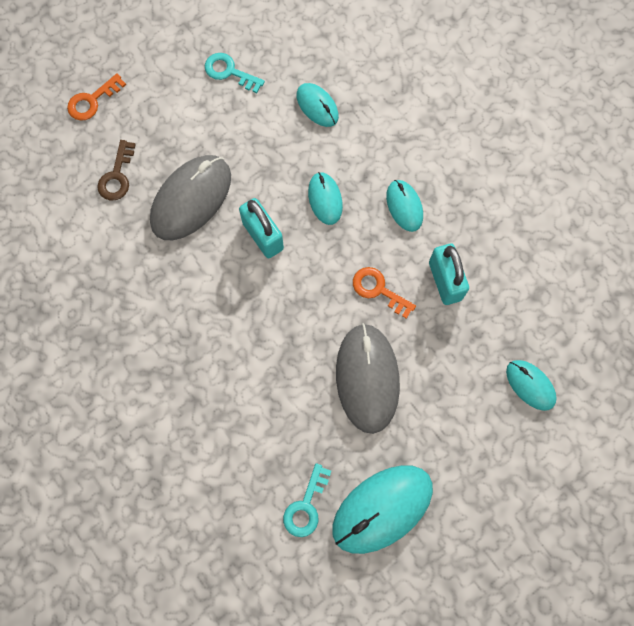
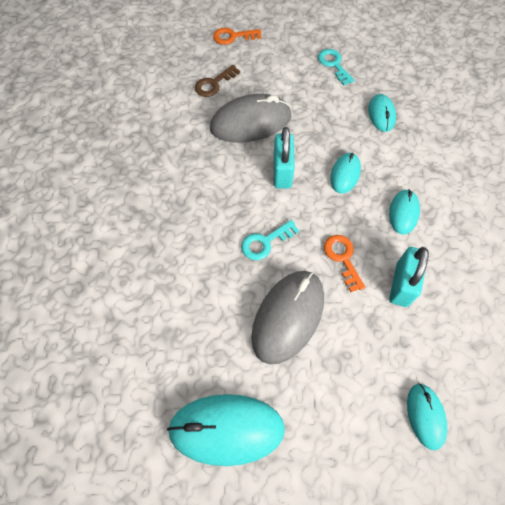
camera: 35 degrees right, 10 degrees down
(306, 506) = (168, 381): turquoise key -> turquoise key (265, 242)

